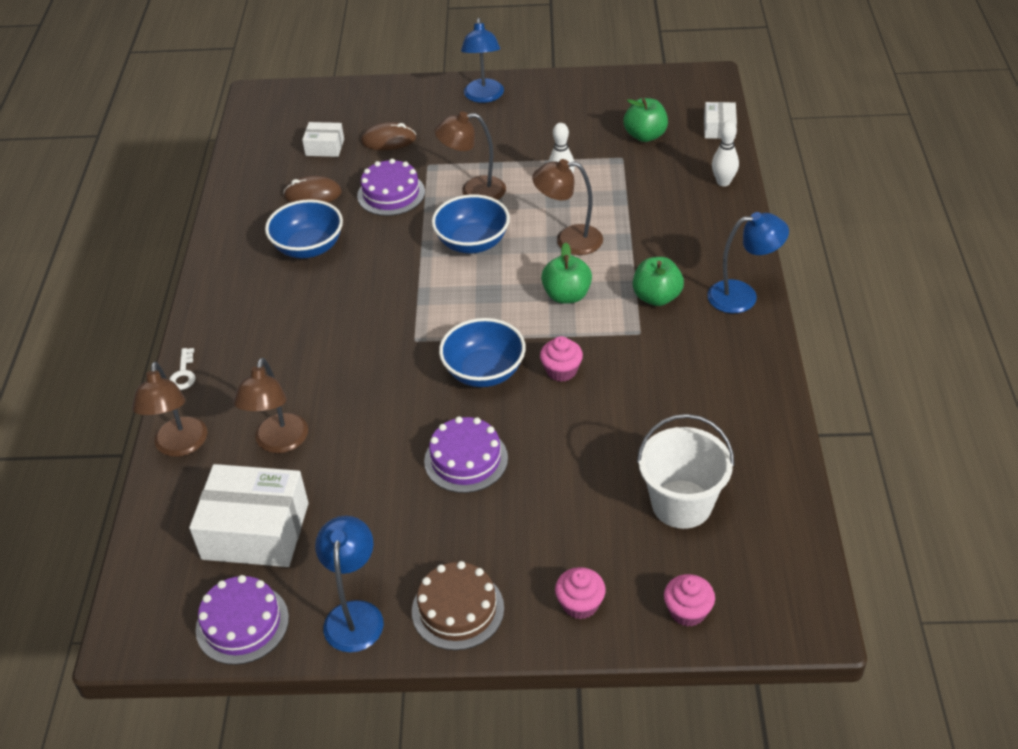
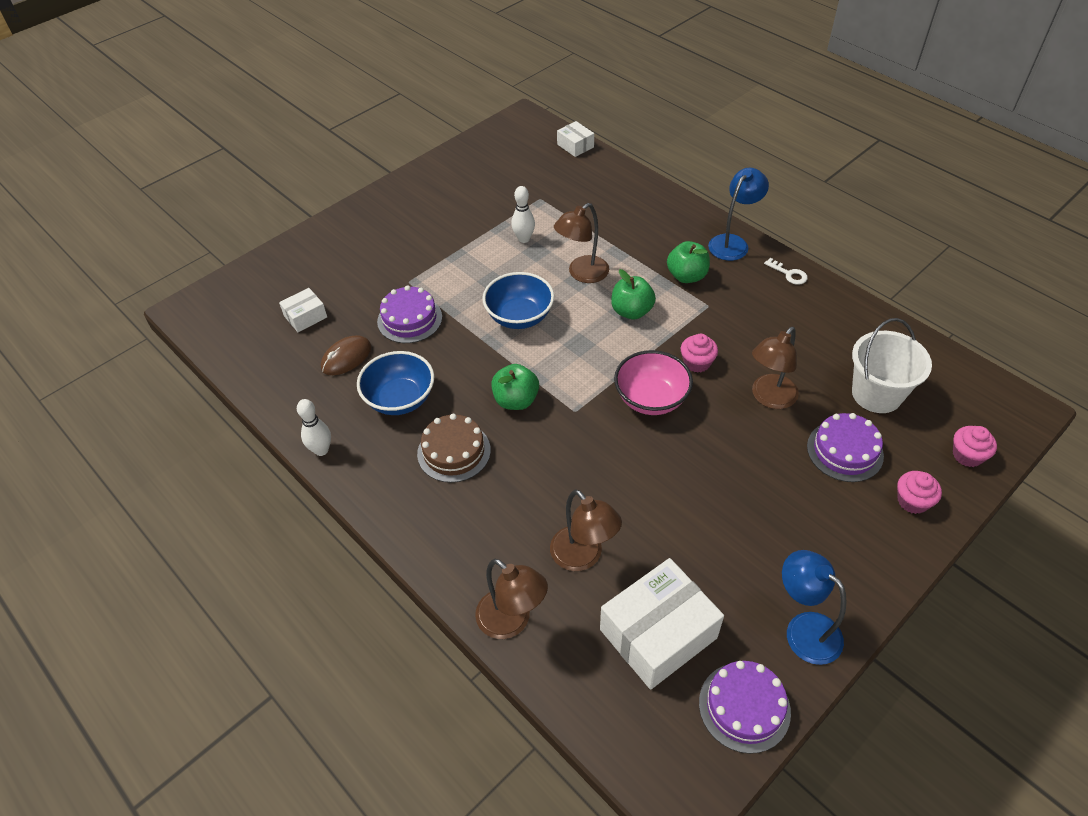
camera: 45 degrees left, 5 degrees up
(183, 374) = (434, 565): white key -> white key (789, 274)
(388, 140) = (352, 281): brown mouse -> none
(457, 609) = (856, 567): brown cake -> brown cake (454, 452)
(466, 459) = (722, 466): purple cake -> purple cake (845, 451)
(474, 191) = (469, 280): brown lamp -> brown lamp (769, 398)
(484, 97) = (383, 210): blue lamp -> none
(484, 372) = (651, 399): blue bowl -> pink bowl
(645, 136) = (535, 176): green apple -> green apple (516, 400)
(723, 182) = (625, 178): white bowling pin -> white bowling pin (321, 450)

